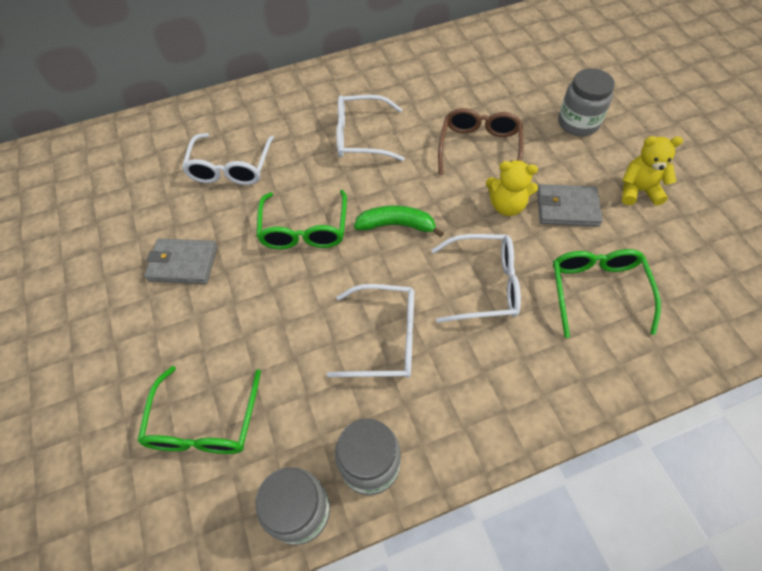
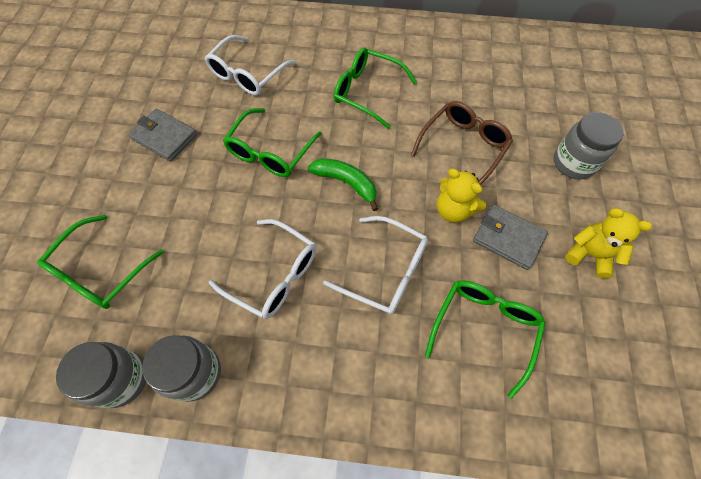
camera: 25 degrees right, 5 degrees up
(362, 136) = (368, 92): white glasses -> green glasses

